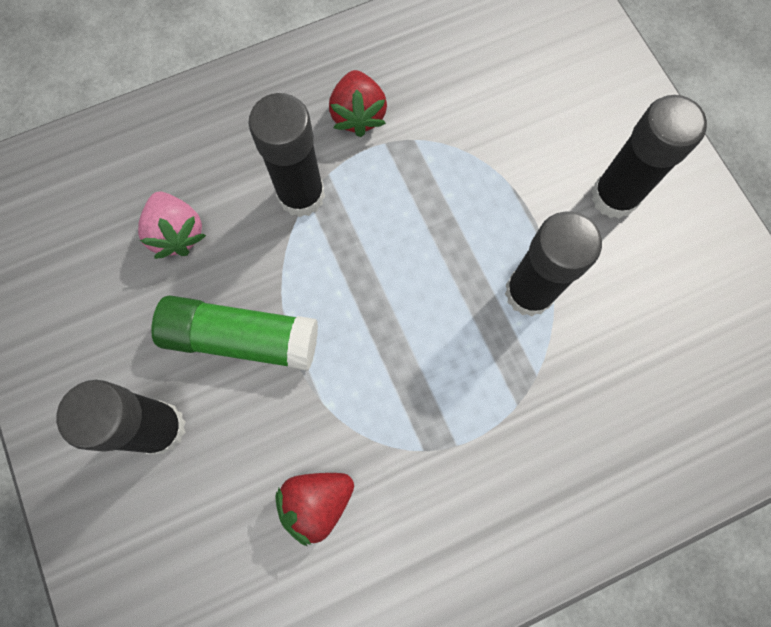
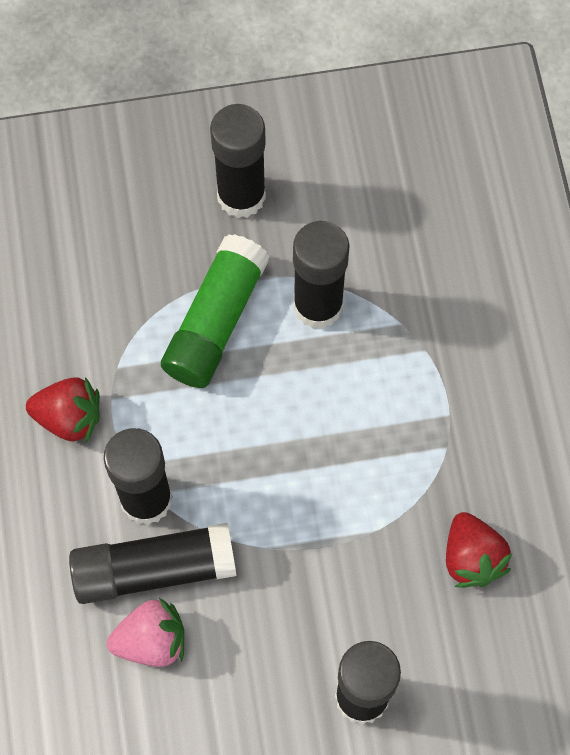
camera: 75 degrees left, 5 degrees down
(240, 218) = (153, 569): none -> black glue stick
(241, 338) = (288, 596): green glue stick -> green glue stick (215, 321)

